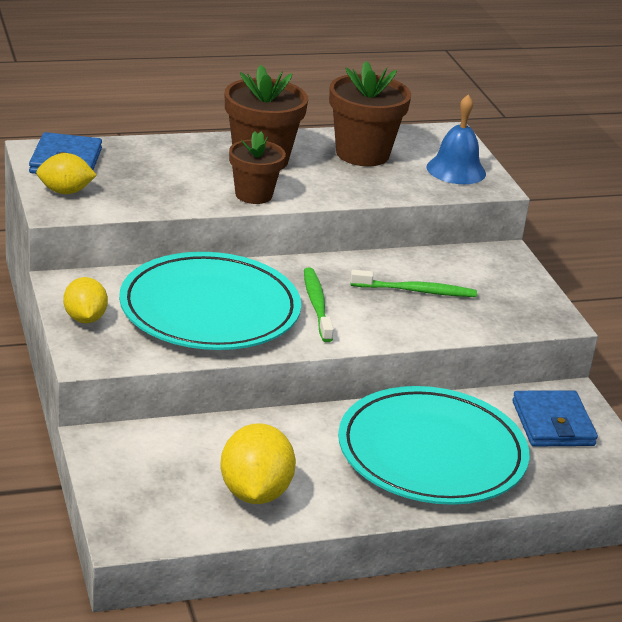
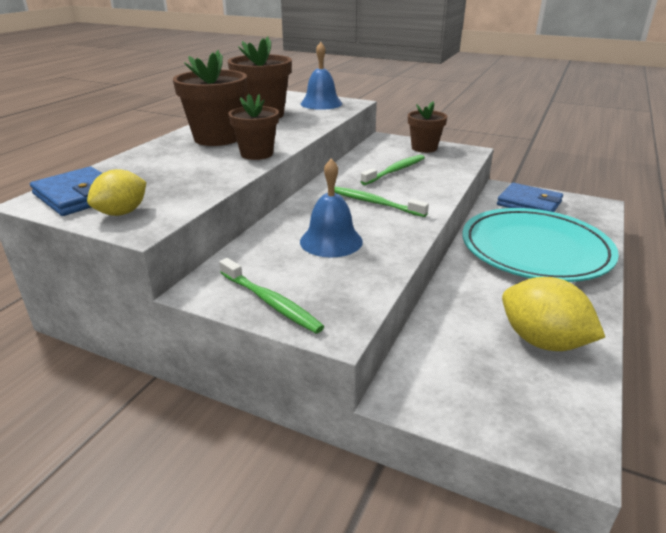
camera: 45 degrees left, 0 degrees up
(85, 318) = (271, 302): yellow lemon -> green toothbrush
(209, 309) = (331, 241): turquoise plate -> blue bell
(515, 288) = (424, 148): none -> brown flower pot

